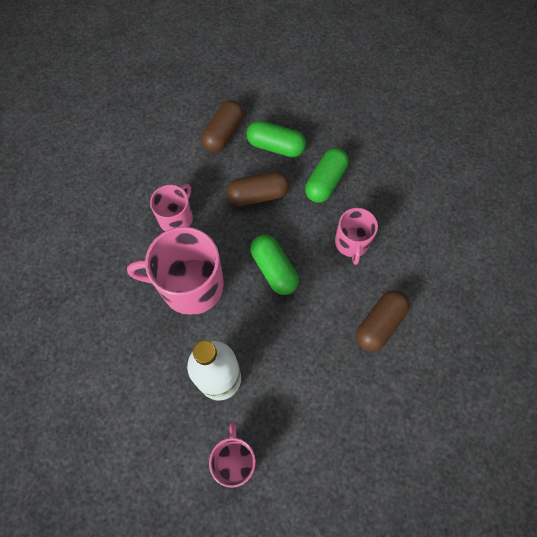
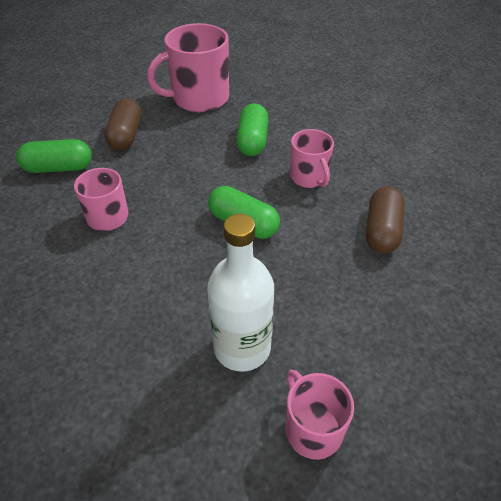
camera: 25 degrees left, 20 degrees down
(190, 285) = (156, 270): pink mug -> pink mug (199, 98)
(258, 195) = (190, 170): brown capsule -> none
(275, 146) = (186, 130): green capsule -> green capsule (58, 168)

